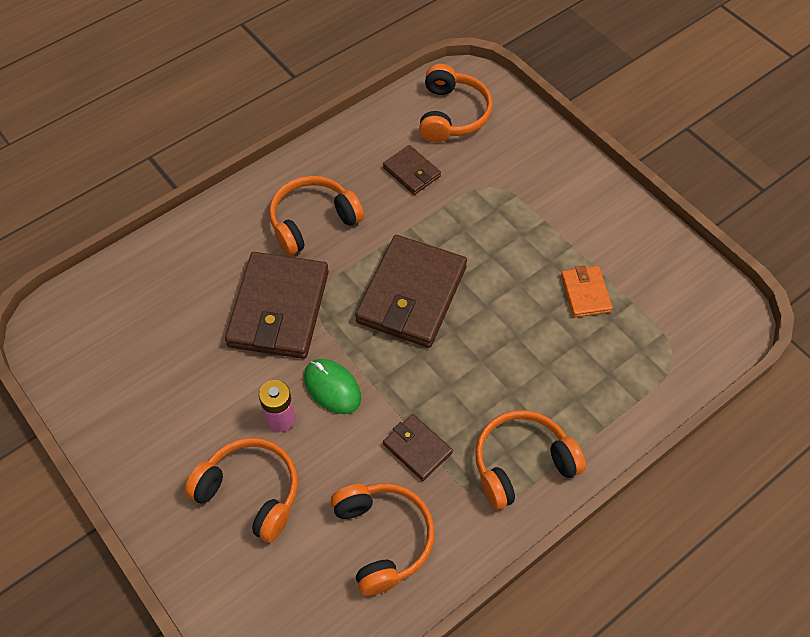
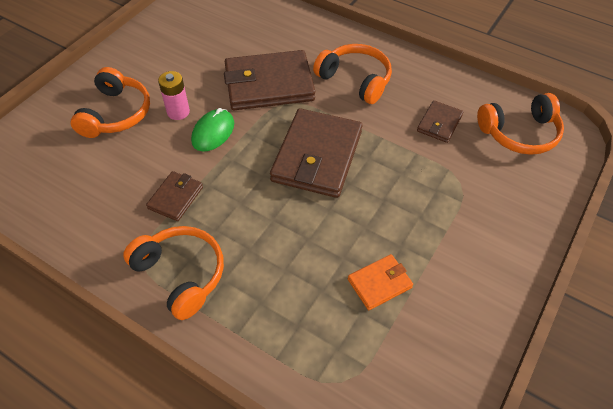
camera: 70 degrees right, 5 degrees down
(383, 538) = (94, 197): orange headphones -> none
(412, 294) = (317, 156): brown wallet -> brown wallet turned 75 degrees counterclockwise

